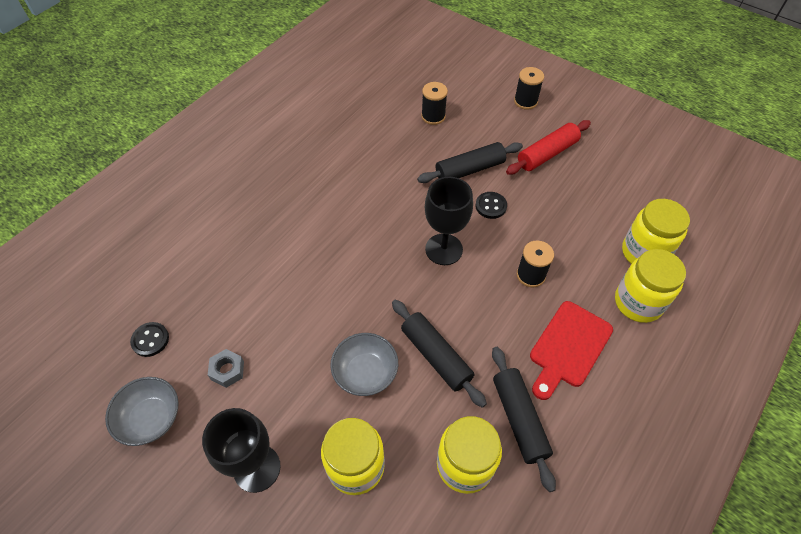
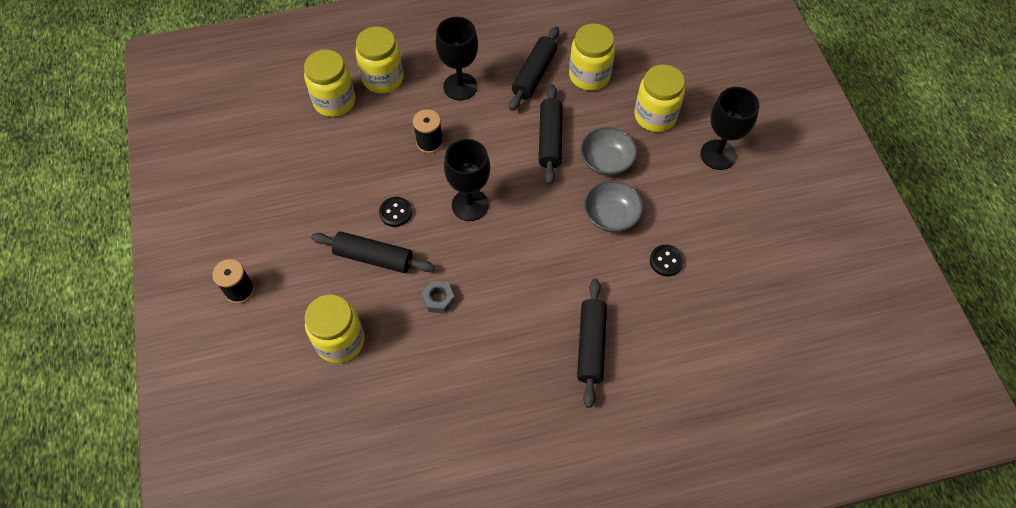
camera: 140 degrees left, 5 degrees up
(150, 340) = (750, 292): black button -> black button (666, 261)
(151, 418) = (775, 231): grey bowl -> grey bowl (611, 216)
(227, 370) = (702, 228): grey nut -> grey nut (438, 299)
(263, 216) = (591, 345): none -> black rolling pin
(433, 116) = (340, 341): black spool -> yellow jar
(547, 154) = (294, 223): red rolling pin -> none
(568, 347) = (460, 86): red cutting board -> black goblet

